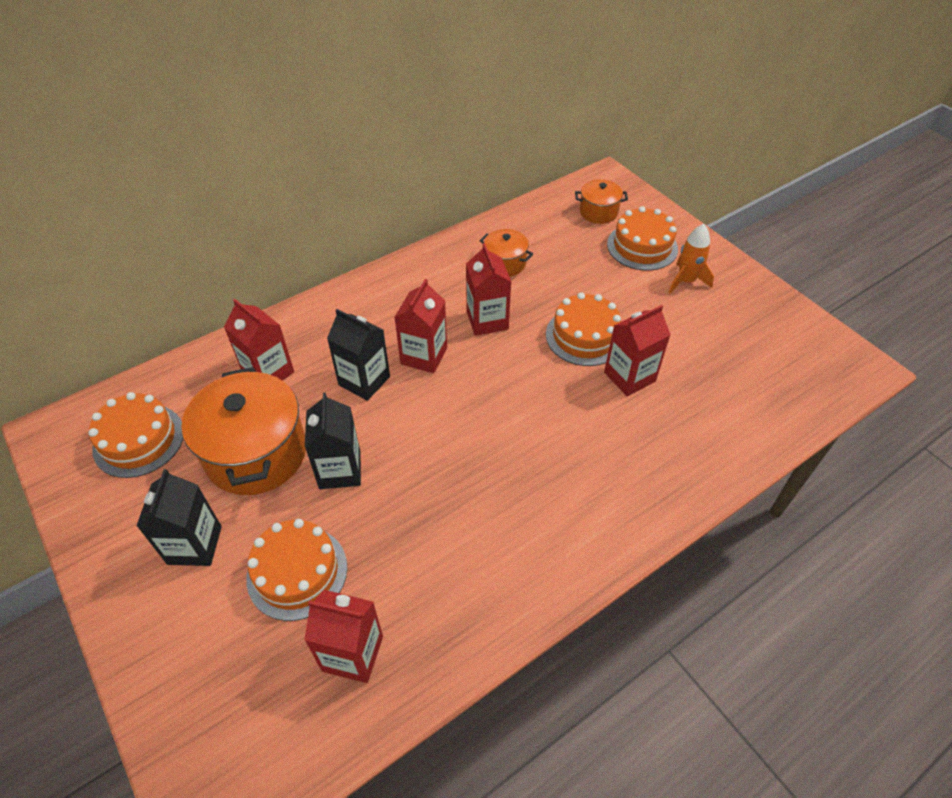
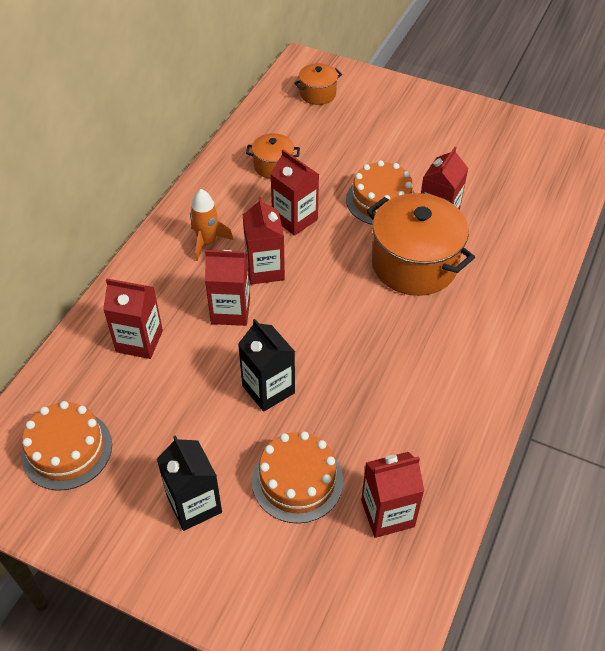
camera: 30 degrees left, 0 degrees up
(256, 453) = (185, 410): orange pot -> orange pot (414, 264)
(364, 381) = (230, 311): black carton -> red carton
(642, 246) = (373, 110): orange cake -> none
(686, 281) = (426, 126): orange rocket -> orange rocket (207, 242)

